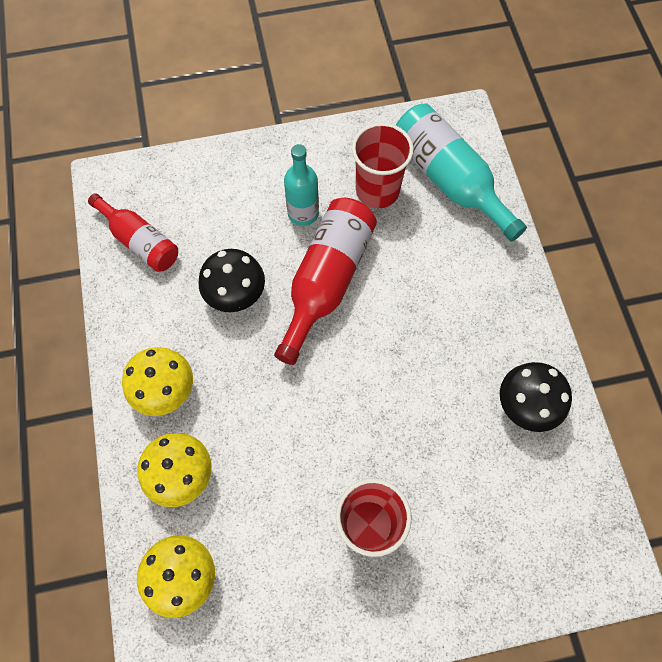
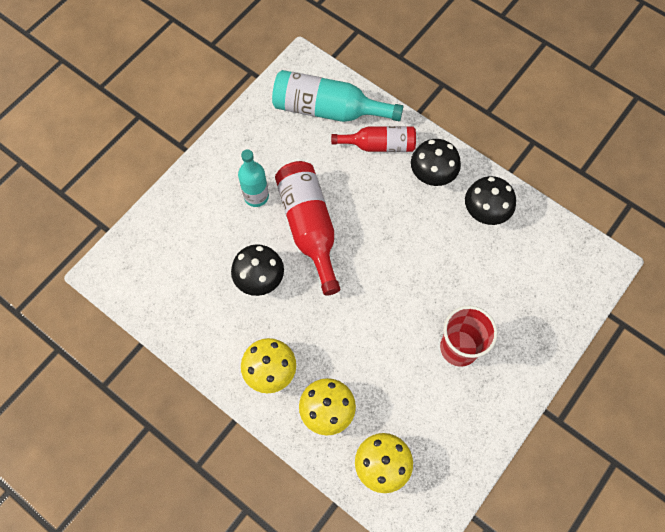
camera: 40 degrees left, 0 degrees up
(140, 241) = (165, 293): red bottle -> red bottle (379, 145)
(377, 191) = (290, 148): red cup -> none
(501, 322) = (432, 174): none -> black mushroom

